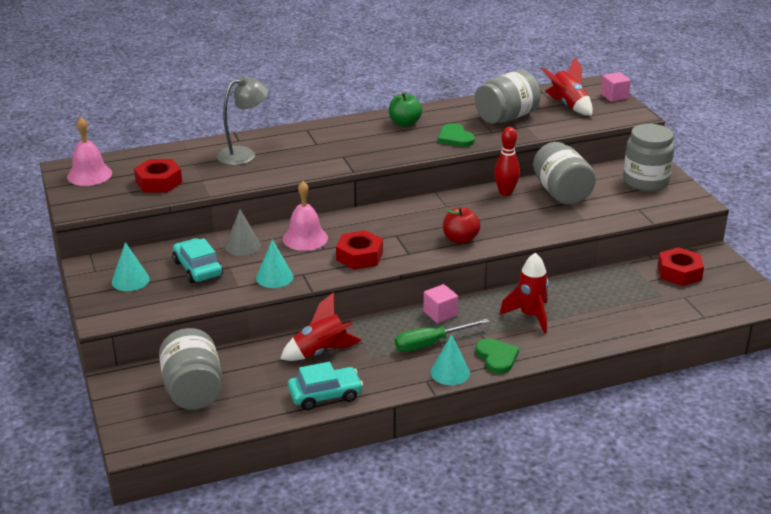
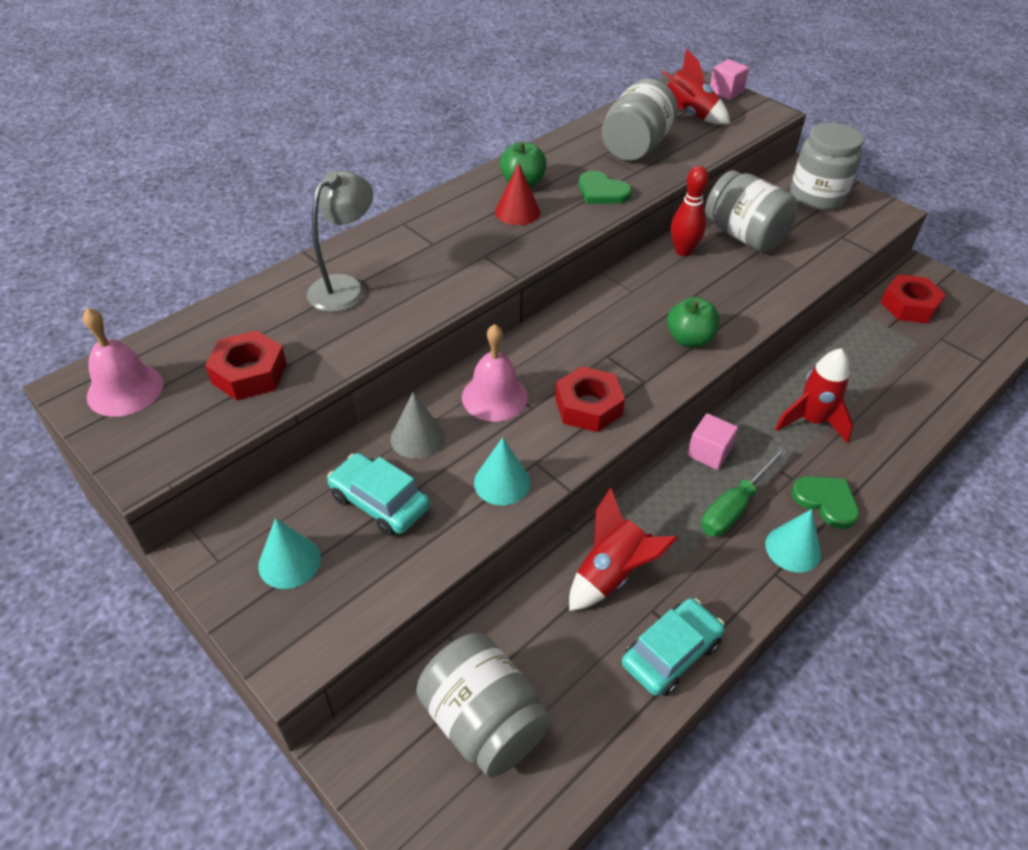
camera: 25 degrees left, 15 degrees up
(386, 138) = (517, 212): none -> red cone
(460, 239) = (689, 339): red apple -> green apple

